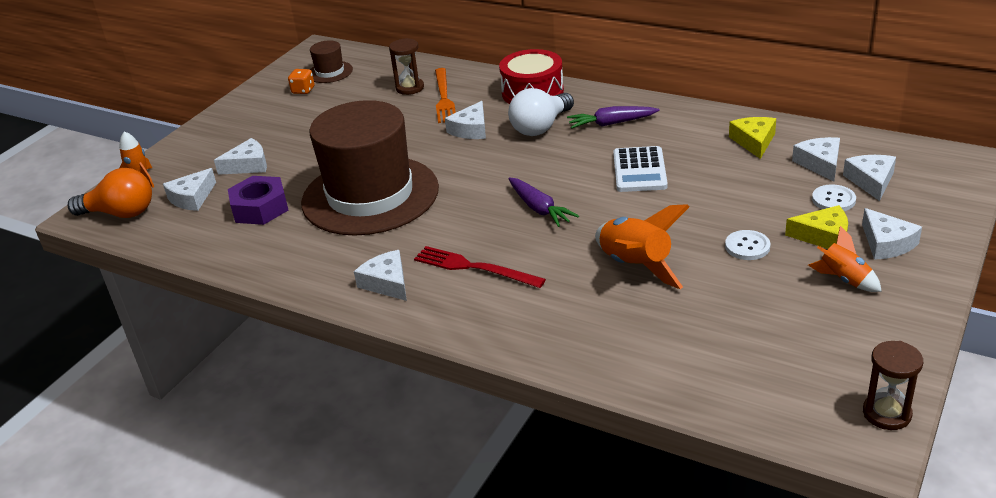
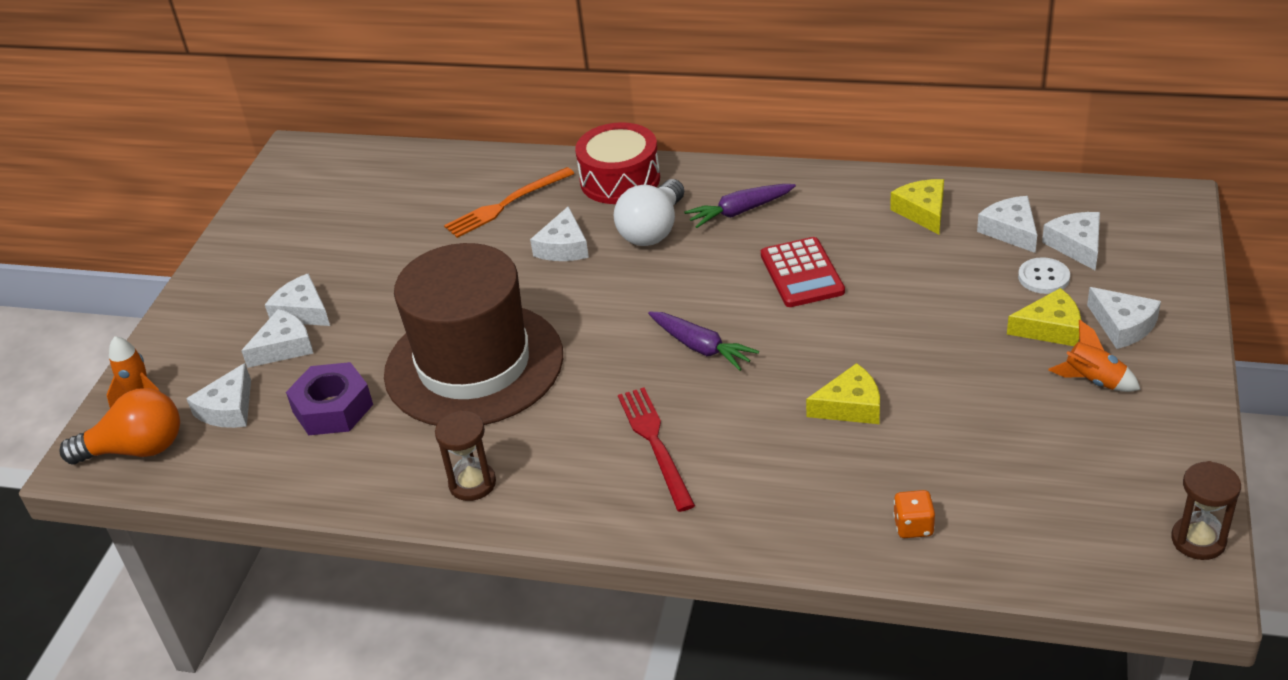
camera: 15 degrees left, 5 degrees up
(303, 90) = (306, 221): orange dice -> orange dice (913, 526)
(330, 72) = (330, 187): brown hat -> none
(387, 283) = (554, 485): white cheese -> white cheese (302, 311)
(410, 88) = (453, 196): brown hourglass -> brown hourglass (472, 483)
(444, 97) = (506, 204): orange fork -> orange fork turned 75 degrees clockwise
(474, 268) = (655, 444): red fork -> red fork turned 60 degrees clockwise
(635, 266) = (850, 406): orange rocket -> yellow cheese
(639, 170) = (802, 273): white calculator -> red calculator
(747, 246) = (969, 357): white button -> none

